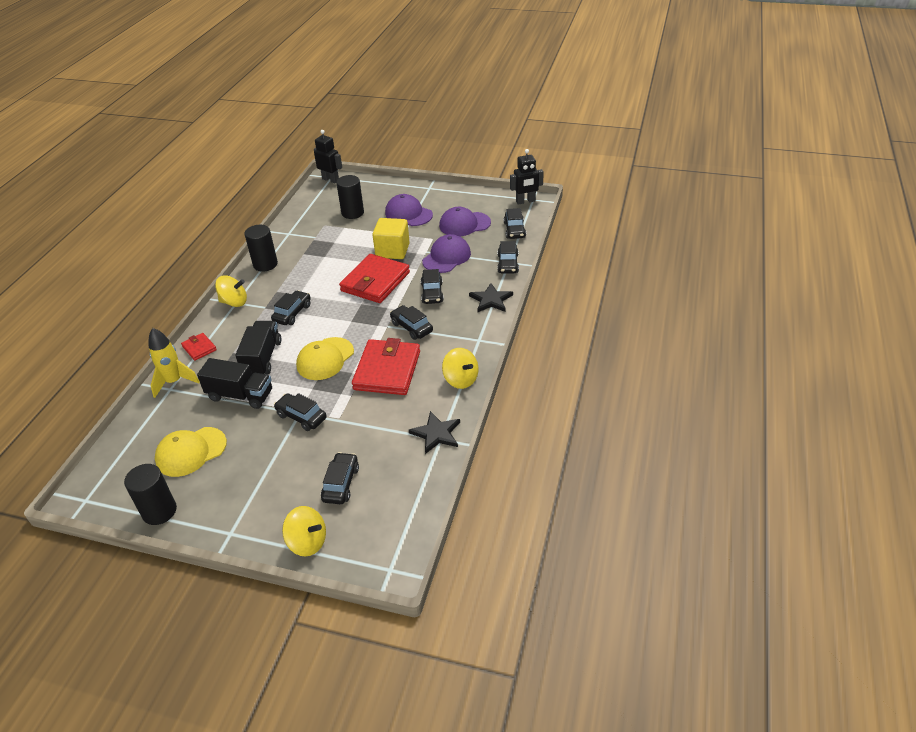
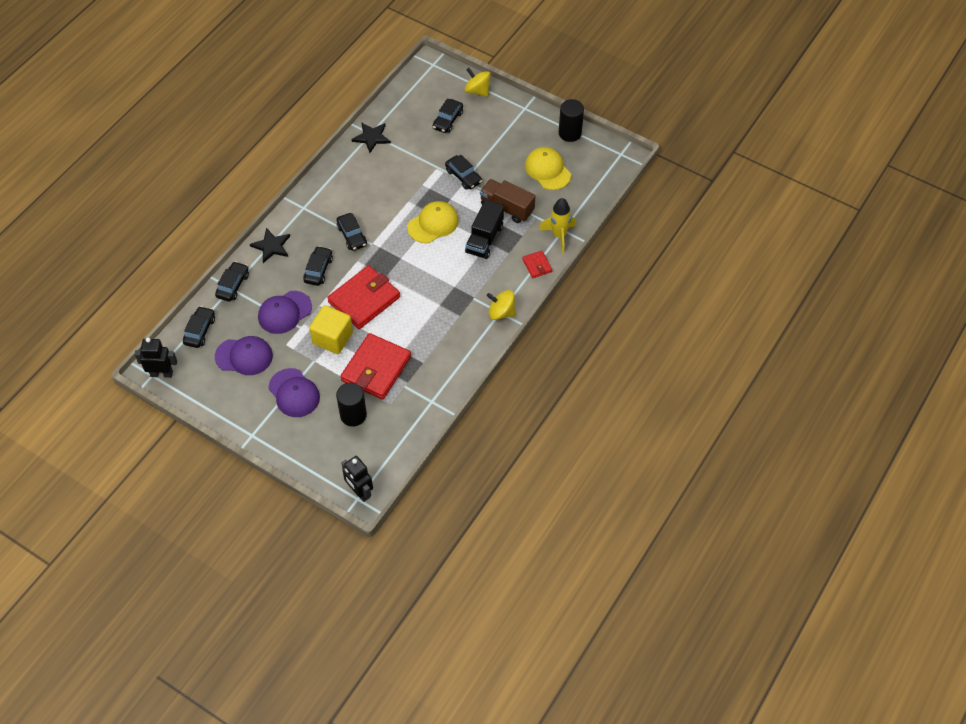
camera: 165 degrees left, 15 degrees up
(191, 452) = (547, 170): yellow cap -> yellow cap turned 105 degrees counterclockwise
(240, 395) = (507, 208): black truck -> brown truck
(265, 264) = (464, 357): black cylinder -> none
(292, 313) = (450, 282): black car -> none
(387, 370) = (387, 199): red wallet -> red wallet (376, 368)
(460, 379) = (335, 175): yellow spinning top -> none

